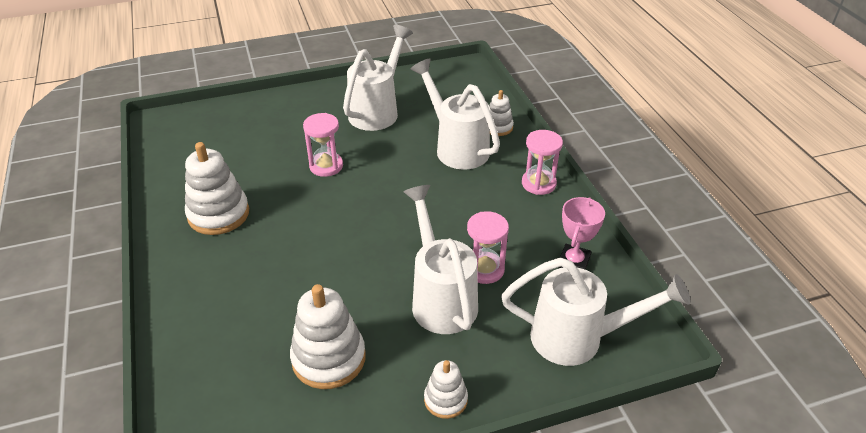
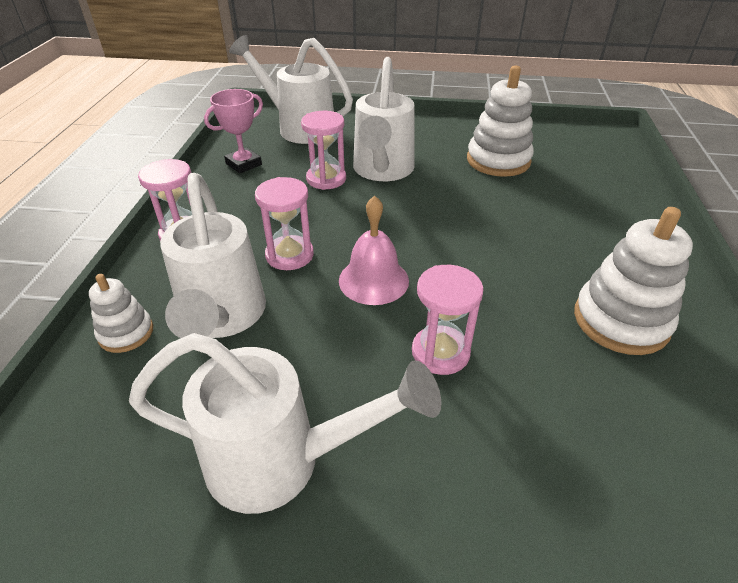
camera: 155 degrees left, 0 degrees up
(378, 110) = (283, 461): white watering can -> white watering can turned 135 degrees counterclockwise
(385, 193) = (373, 280): none -> pink bell
(445, 399) = (419, 125): white stacking toy -> none
(453, 192) = (289, 255): none -> pink hourglass

